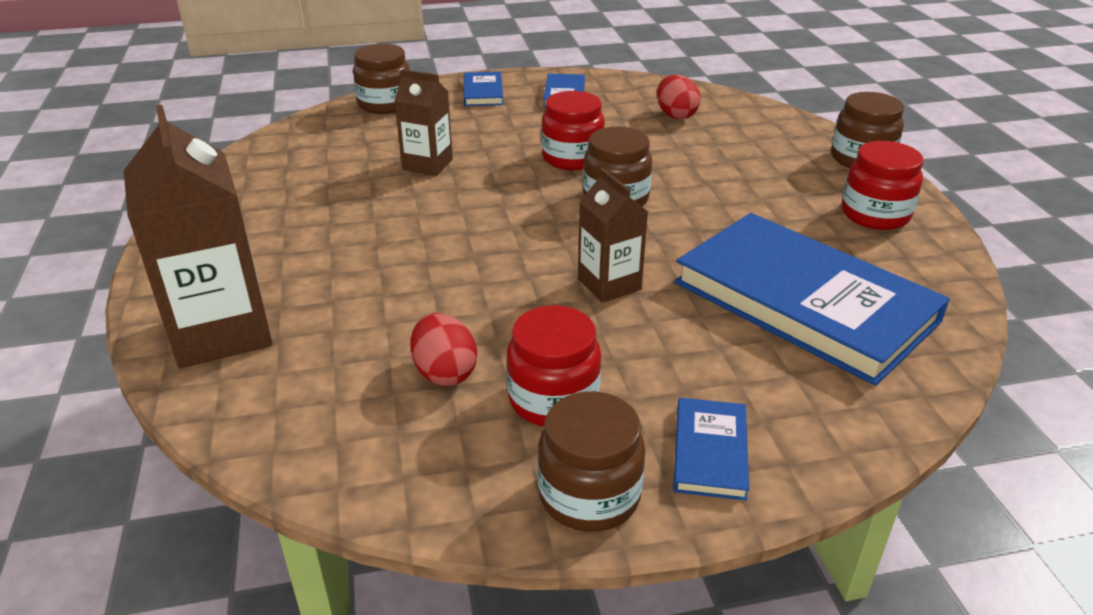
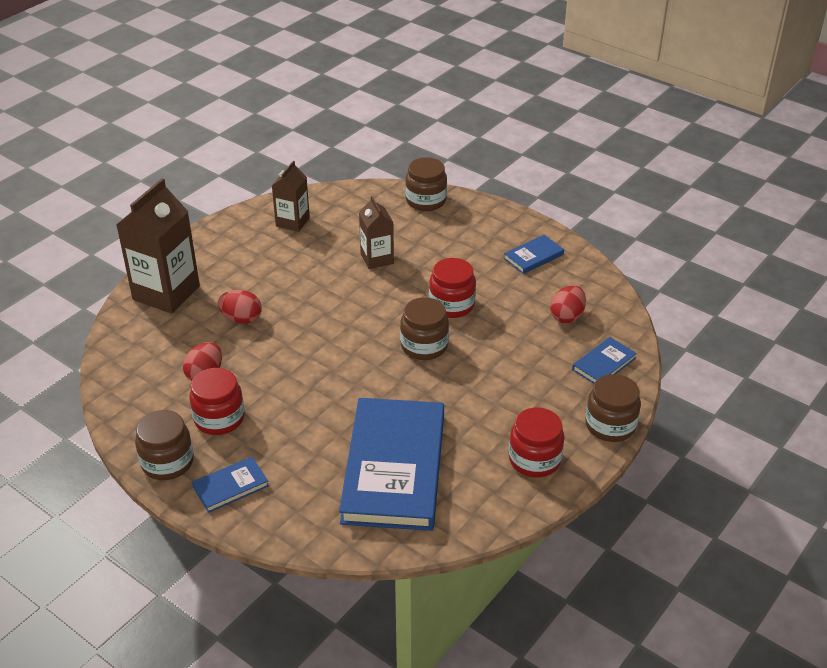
camera: 50 degrees right, 5 degrees up
(379, 293) = (241, 319): none -> red egg
(483, 92) = (491, 224): blue book -> blue book (604, 364)
(609, 284) = (332, 388): brown carton -> brown carton (292, 222)

